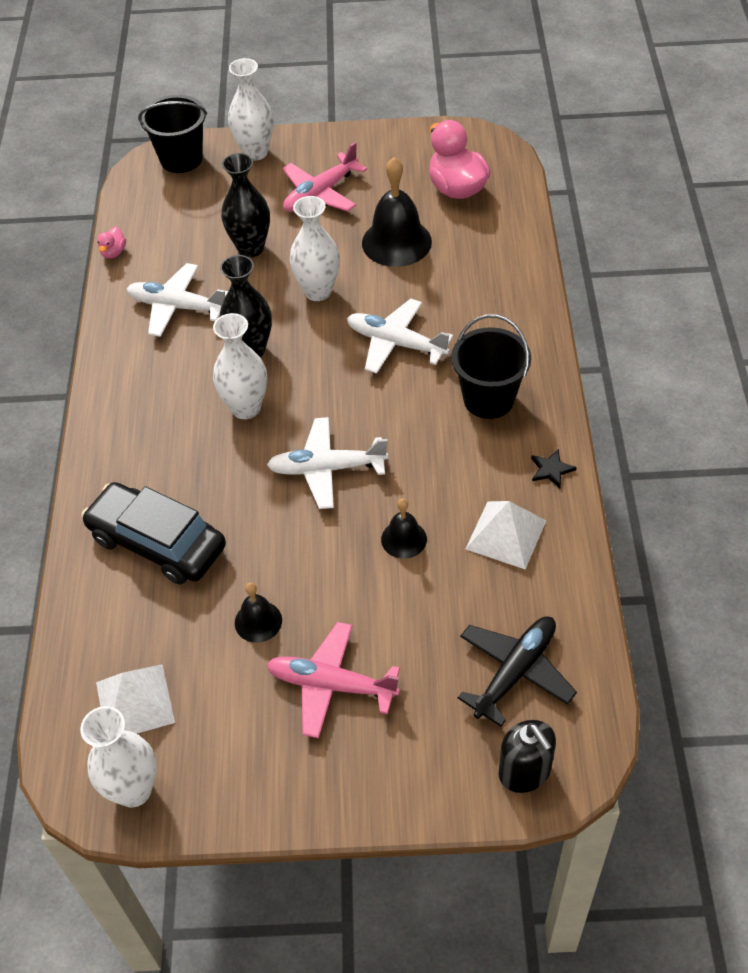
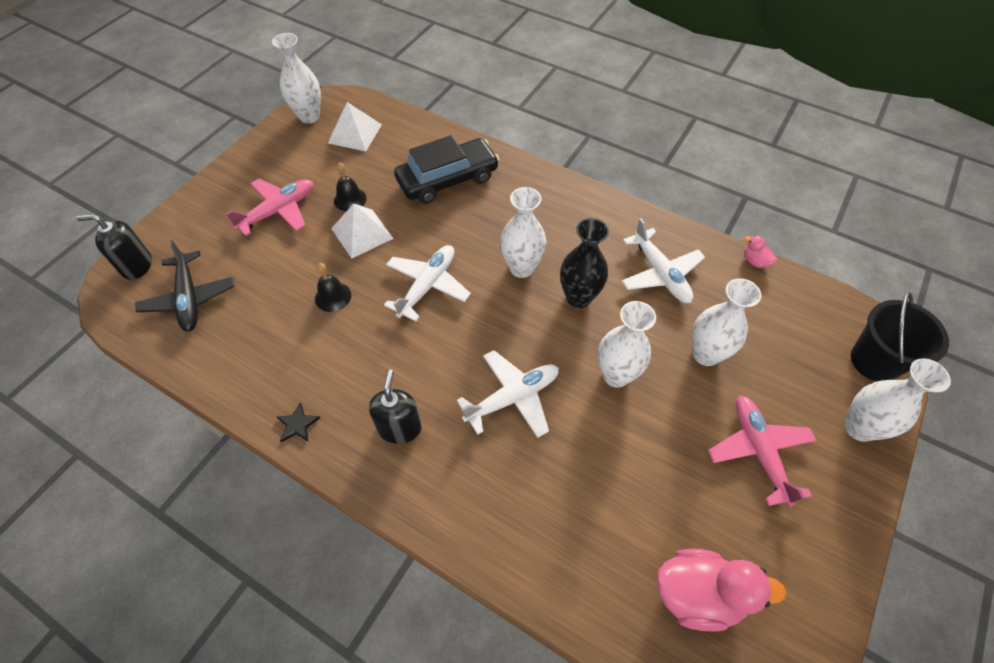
camera: 120 degrees right, 5 degrees up
(177, 307) = (660, 274): white plane -> white plane turned 105 degrees clockwise
(251, 248) = (705, 354): black vase -> white vase
(396, 242) = (643, 477): black bell -> none
(488, 399) = (400, 427): black bucket -> black soap dispenser
(505, 534) = (278, 356): white pyramid -> white pyramid (362, 233)

